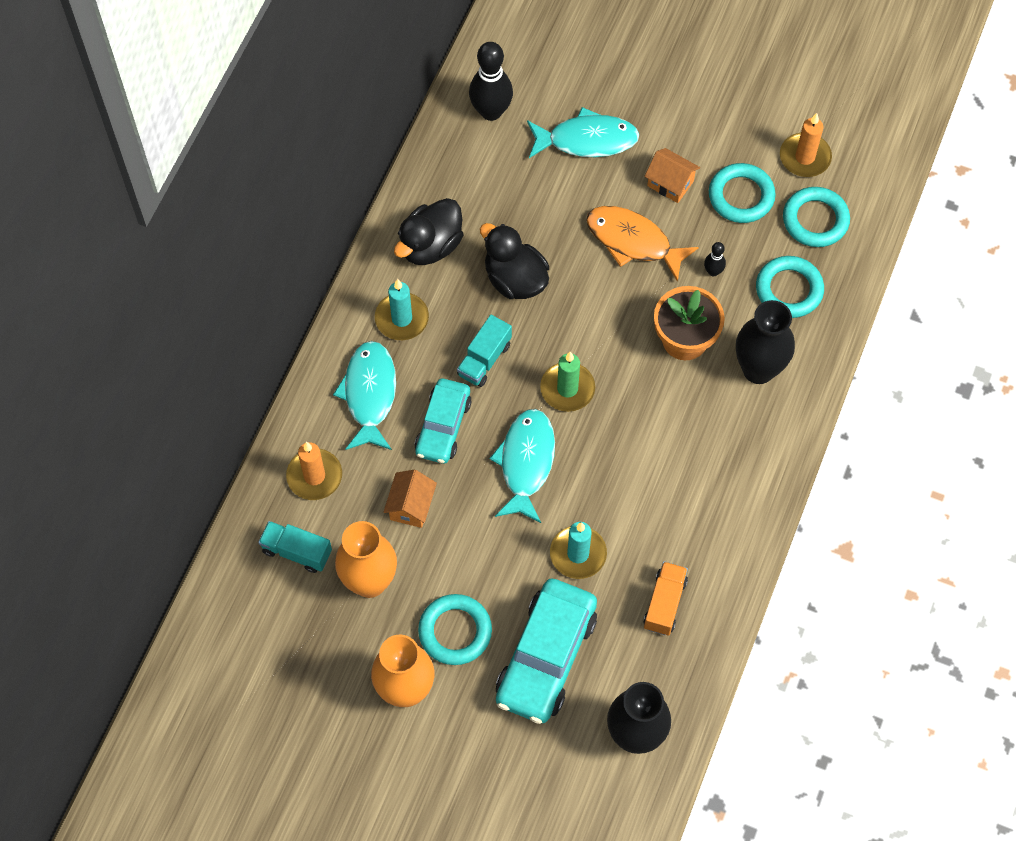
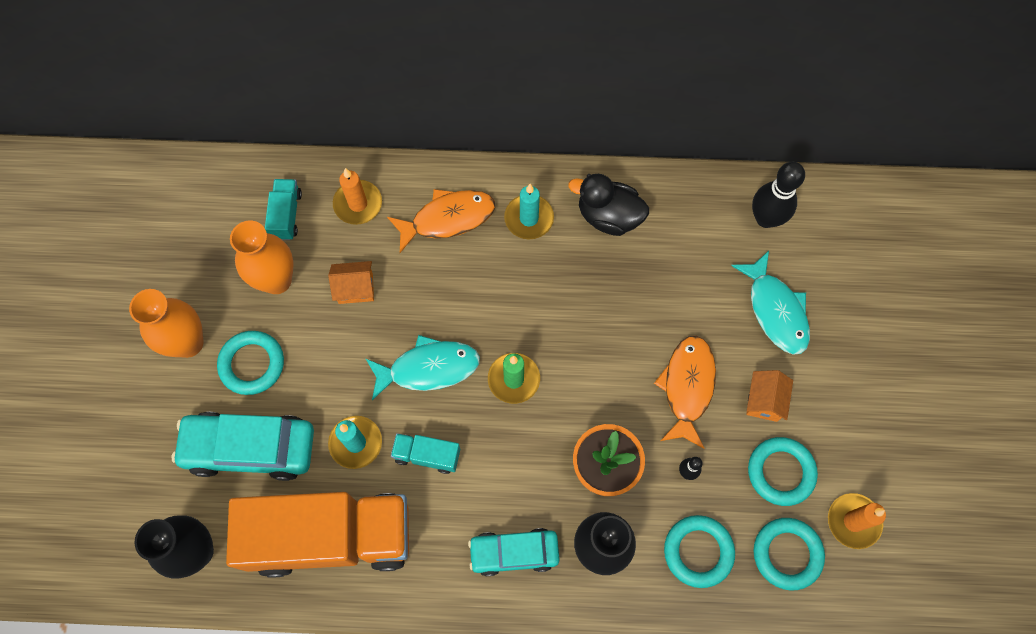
camera: 70 degrees right, 5 degrees up
(369, 394) = (448, 219): turquoise fish -> orange fish
(443, 426) = (439, 288): turquoise car -> turquoise car (514, 553)
(484, 359) = (515, 299): turquoise truck -> turquoise truck (427, 455)
(515, 279) = (605, 297): black duck -> none
(664, 603) = (331, 536): orange truck -> orange truck, size x2.44

